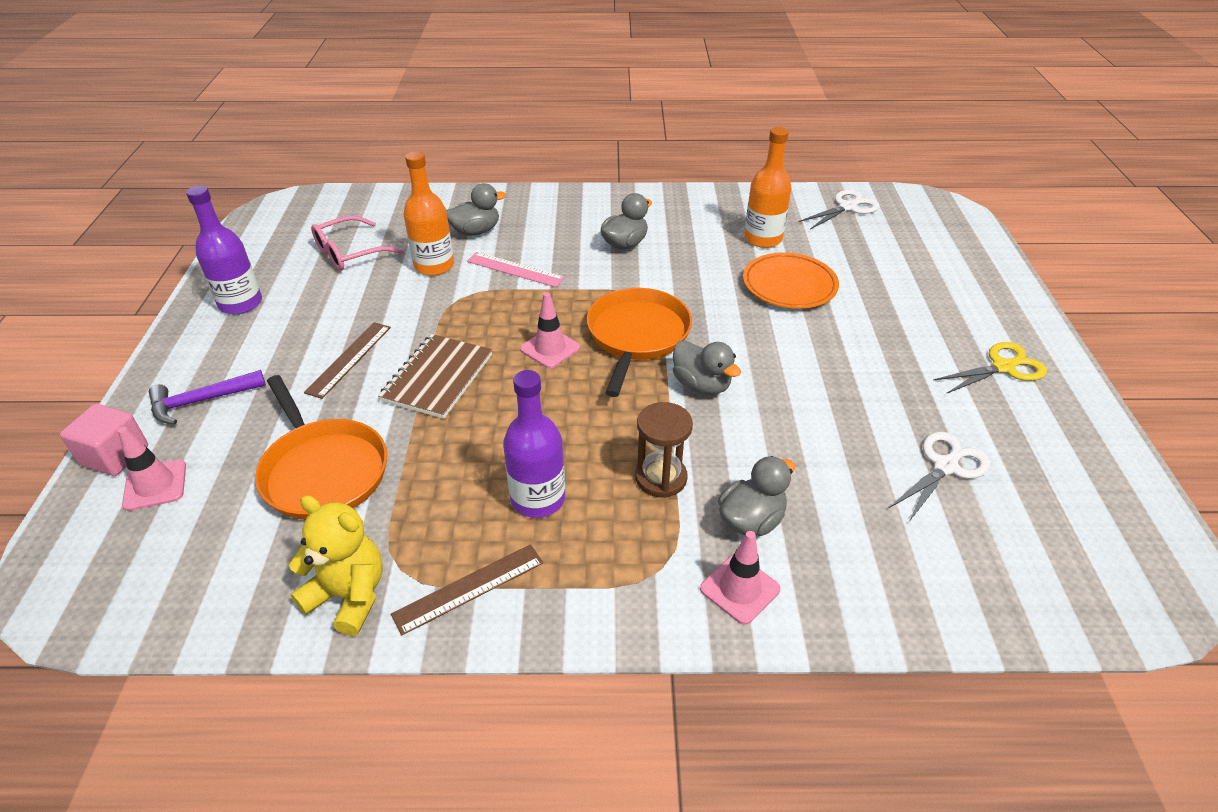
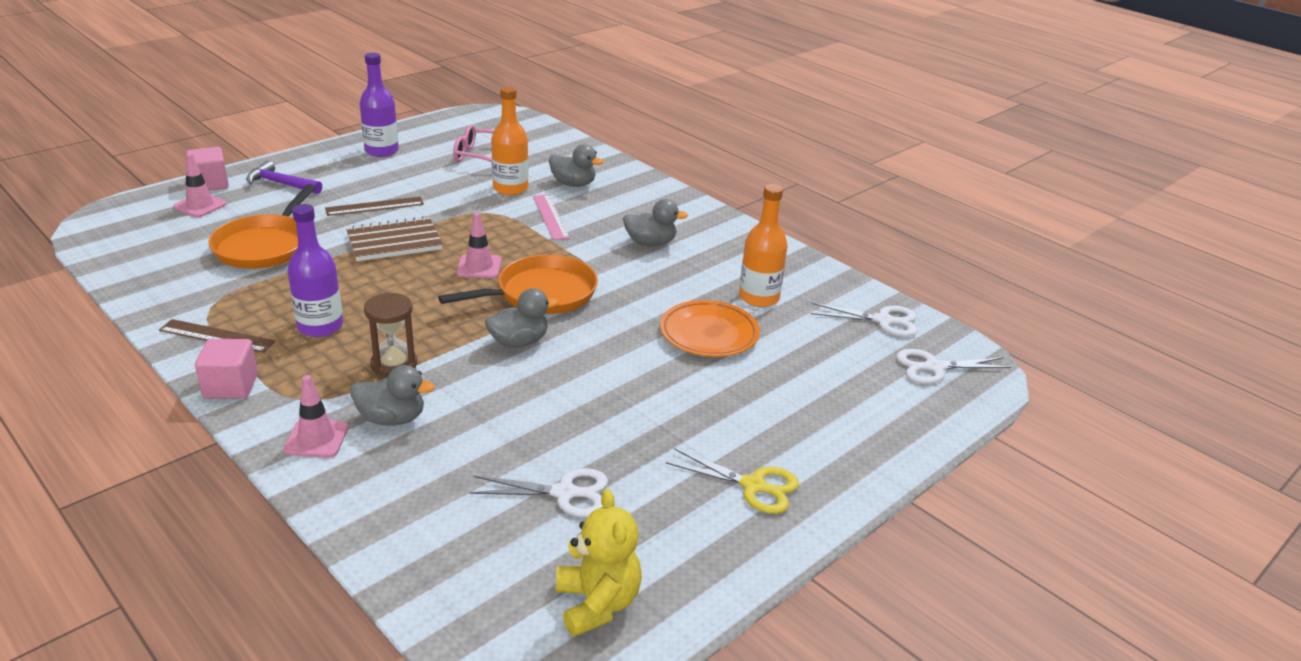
camera: 45 degrees right, 10 degrees down
(349, 596) = (173, 300): yellow teddy bear -> yellow teddy bear (597, 604)
(583, 617) = (231, 386): none -> pink cube
(701, 385) = (519, 342): grey duck -> grey duck turned 120 degrees counterclockwise
(923, 220) = (933, 367): none -> white scissors

